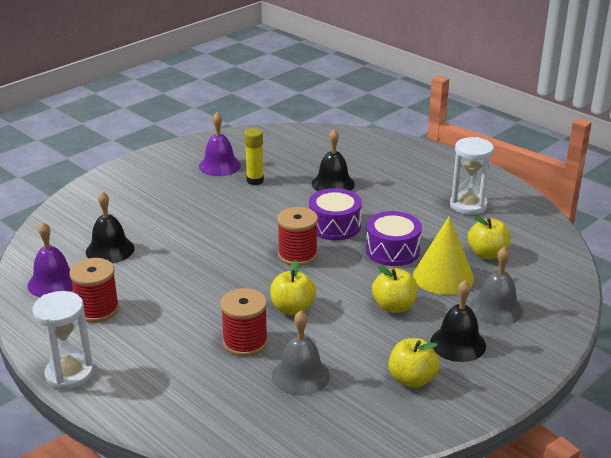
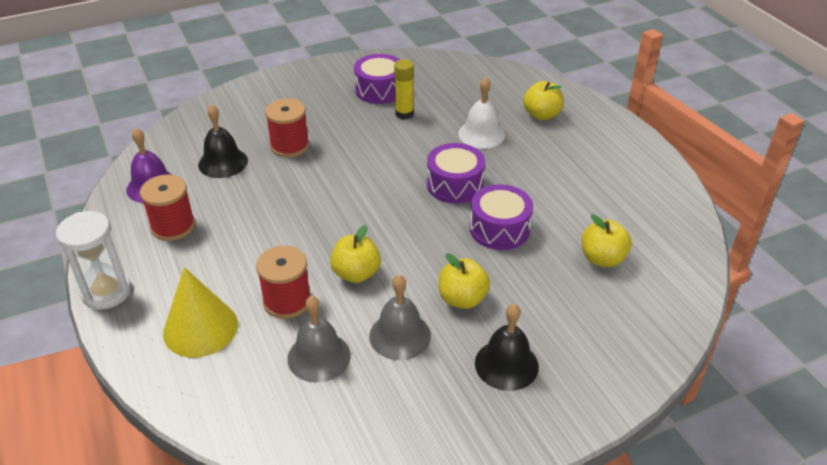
camera: 20 degrees right, 10 degrees up
(219, 166) = (379, 90): purple bell -> purple drum
(297, 255) = (397, 211): red spool -> red spool (289, 146)
(333, 184) = (481, 134): black bell -> white bell
(412, 379) = (431, 396): yellow apple -> yellow apple (541, 115)
(443, 276) = (537, 275): yellow cone -> yellow cone (200, 328)
(468, 205) = (614, 192): white hourglass -> none
(496, 308) = (574, 331): grey bell -> grey bell (400, 335)

